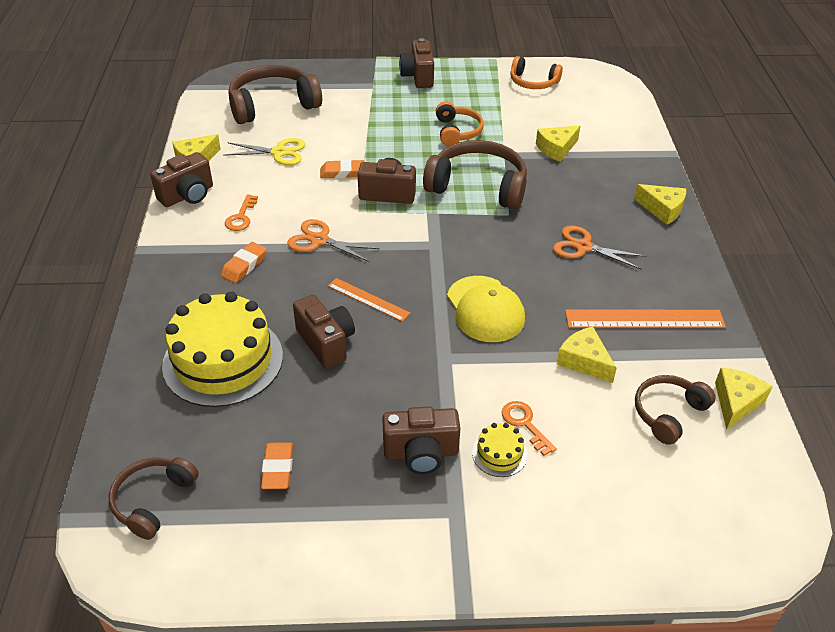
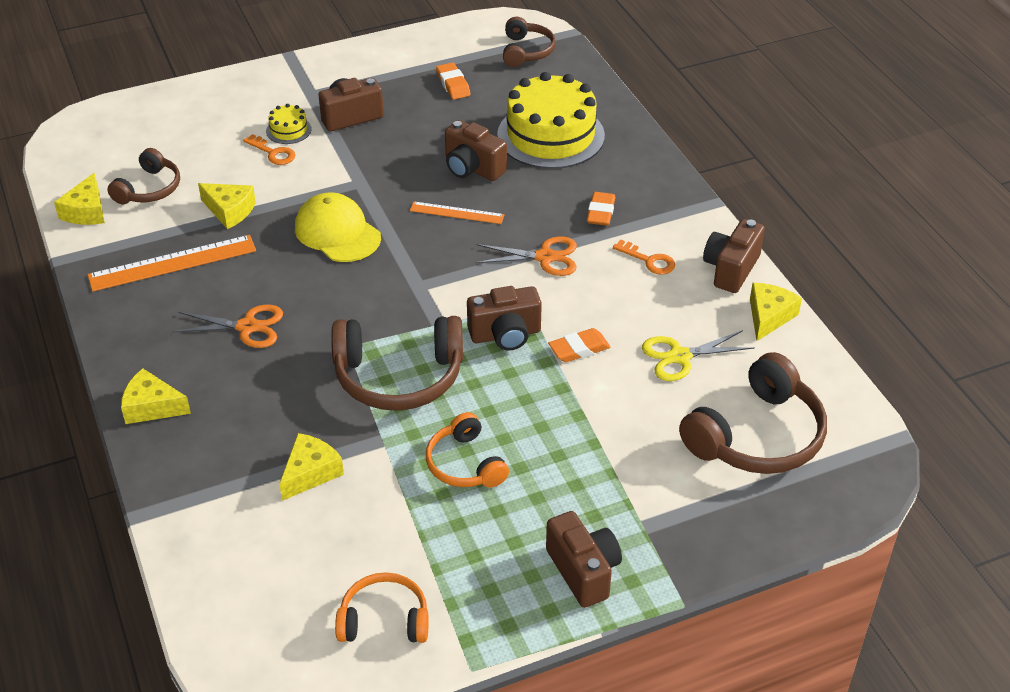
camera: 160 degrees right, 0 degrees up
(241, 217) = (649, 260): orange key -> orange key turned 135 degrees clockwise

